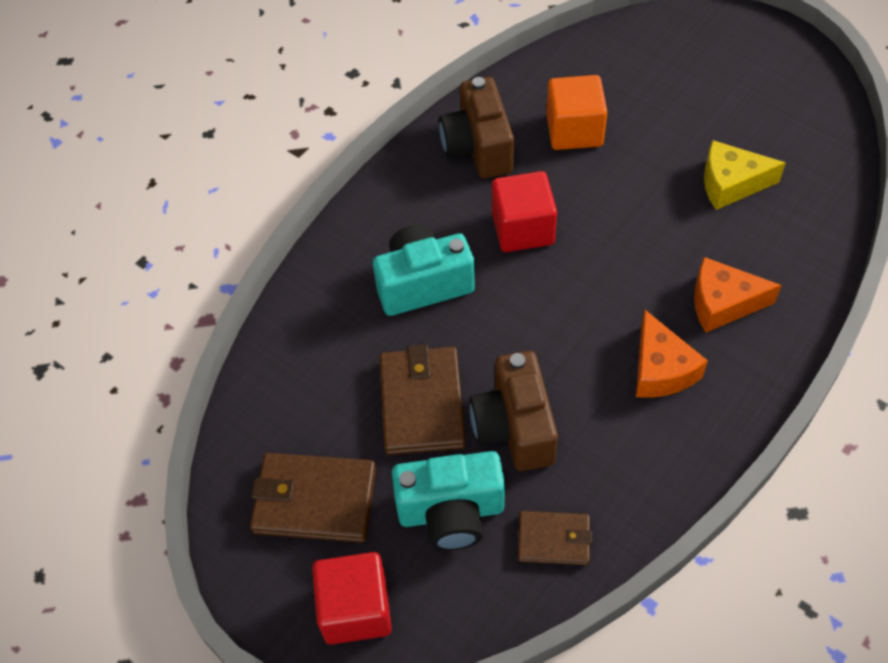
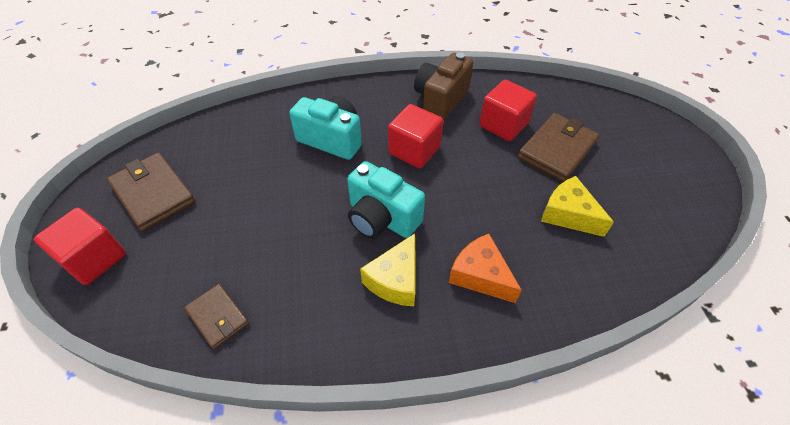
camera: 40 degrees right, 5 degrees down
(422, 403) = (256, 191): brown wallet -> brown wallet (557, 150)
(451, 512) = (195, 254): turquoise camera -> turquoise camera (381, 218)
(514, 427) = (280, 240): brown camera -> none
(574, 130) = (503, 125): orange cube -> red cube
(660, 369) = (395, 280): orange cheese -> yellow cheese

